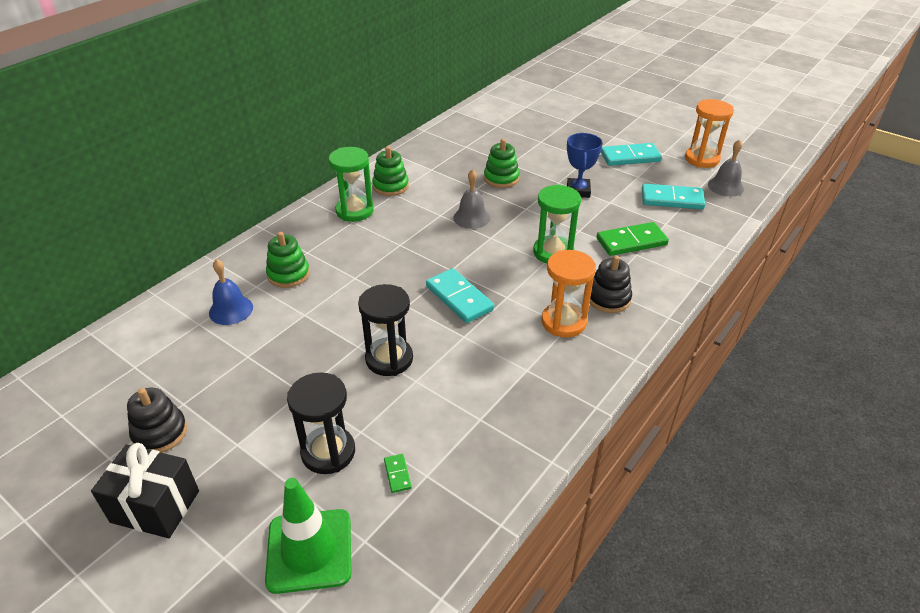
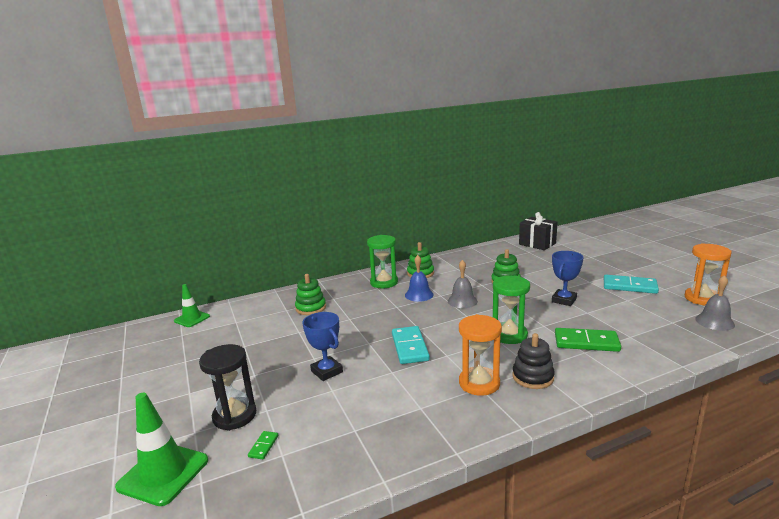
camera: 30 degrees right, 20 degrees down
(123, 337) = (192, 319): none -> green traffic cone
(155, 506) = (114, 412): black gift -> black gift (537, 244)
(160, 433) = (158, 373): black stacking toy -> none
(231, 310) = (260, 319): blue bell -> blue bell (419, 295)
(389, 359) = (327, 371): black hourglass -> blue trophy
(672, 199) = (649, 321): turquoise domino -> none

